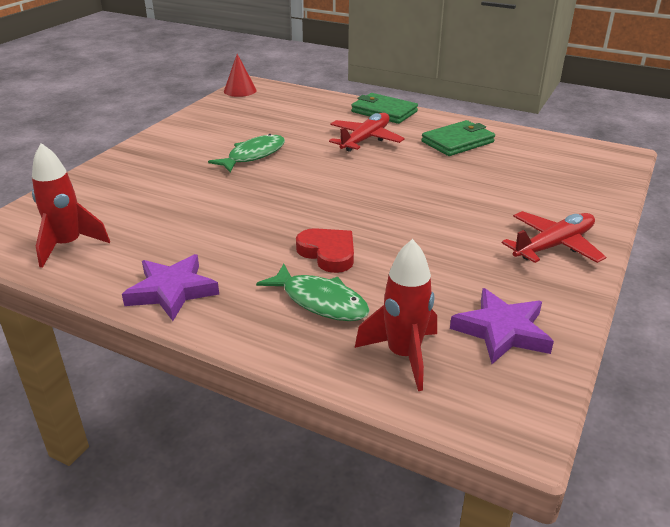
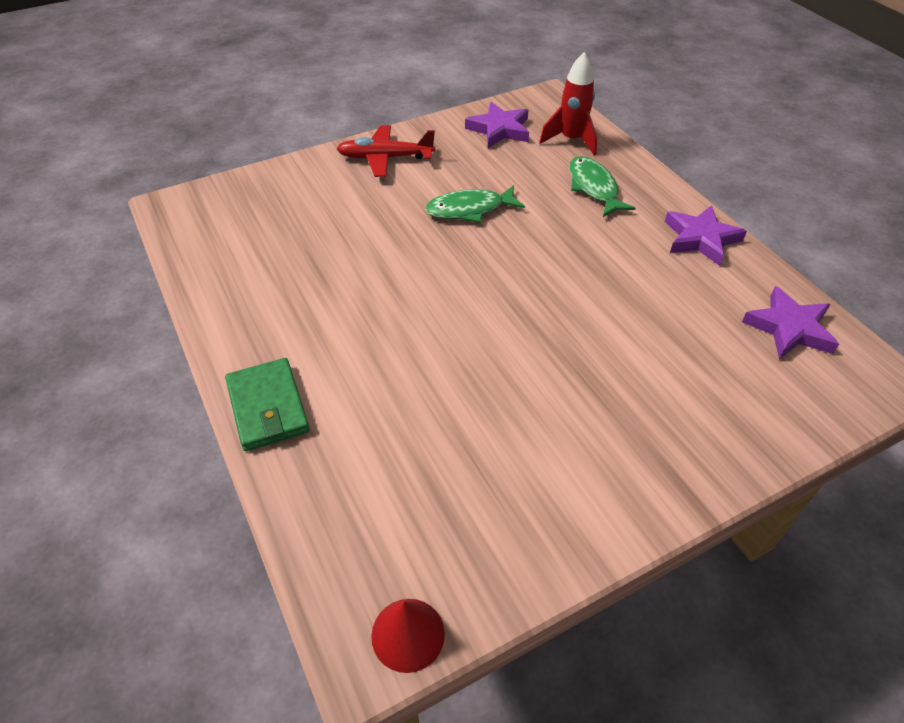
camera: 145 degrees left, 15 degrees up
(68, 245) = (789, 328): red rocket -> purple star
(253, 155) = (526, 390): green fish -> green fish (469, 209)
(328, 253) = (555, 220): red heart -> none
(365, 140) = (366, 353): red plane -> none
(457, 142) = (276, 296): green wallet -> none

